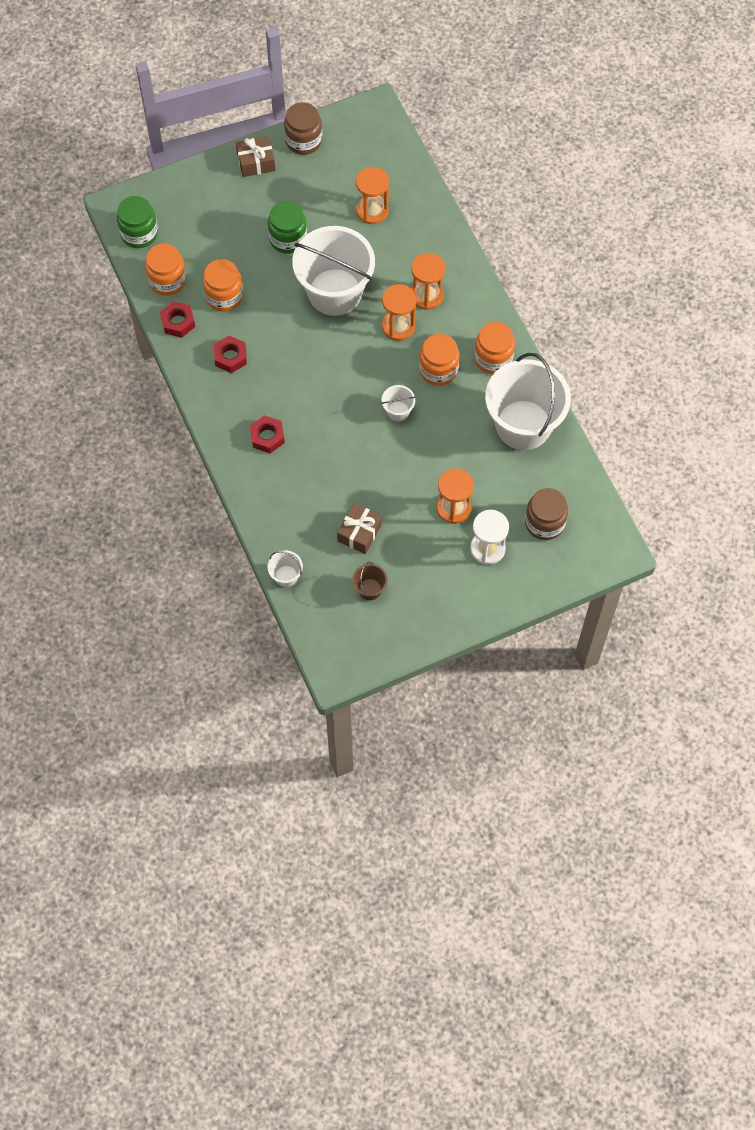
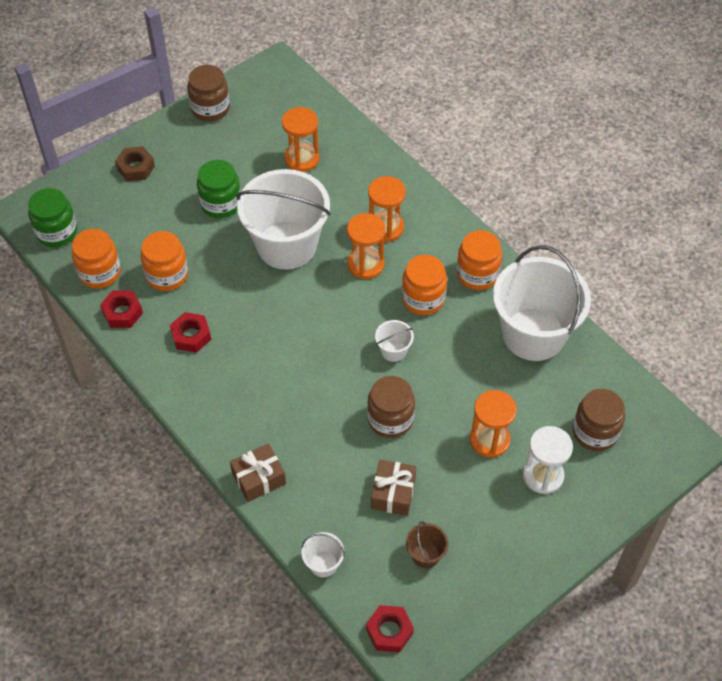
camera: 15 degrees left, 10 degrees down
(222, 186) = (136, 168): none -> brown nut
(256, 162) = (166, 138): brown gift -> brown gift (258, 478)
(267, 437) = (256, 411): red nut -> red nut (389, 631)
(376, 470) = (390, 419): none -> brown jar

